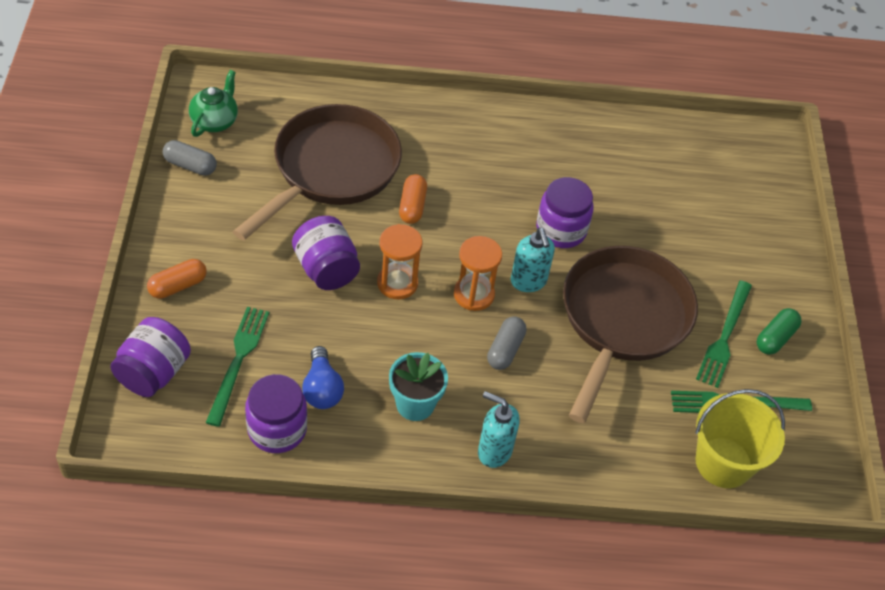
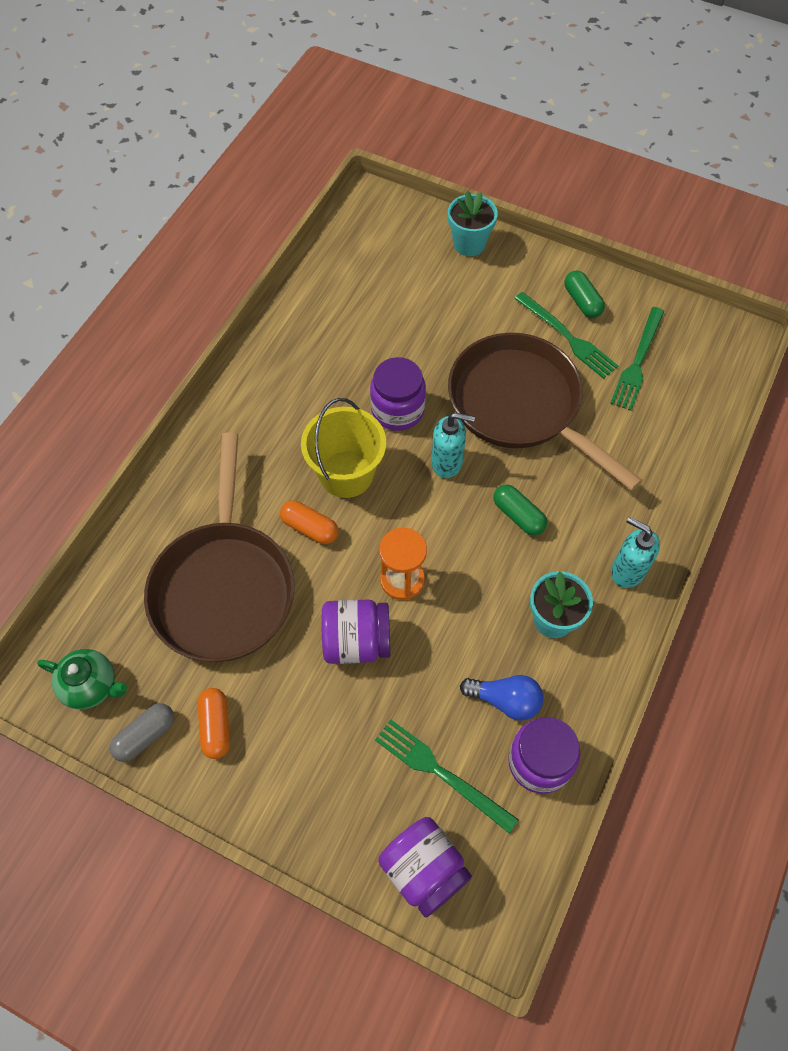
camera: 60 degrees left, 10 degrees up
(178, 286) = (315, 806): orange capsule -> orange capsule (216, 726)
(215, 121) = (91, 686): green teapot -> green teapot turned 150 degrees clockwise
(331, 169) = (224, 587): brown pan -> brown pan turned 150 degrees counterclockwise
(474, 294) = (443, 516): orange hourglass -> none
(494, 451) = (627, 571): turquoise soap dispenser -> turquoise soap dispenser turned 75 degrees clockwise
(505, 350) = (518, 515): grey capsule -> green capsule
(723, 462) = (693, 397): yellow bucket -> yellow bucket (346, 474)
(778, 229) = (469, 244): none -> turquoise flower pot

